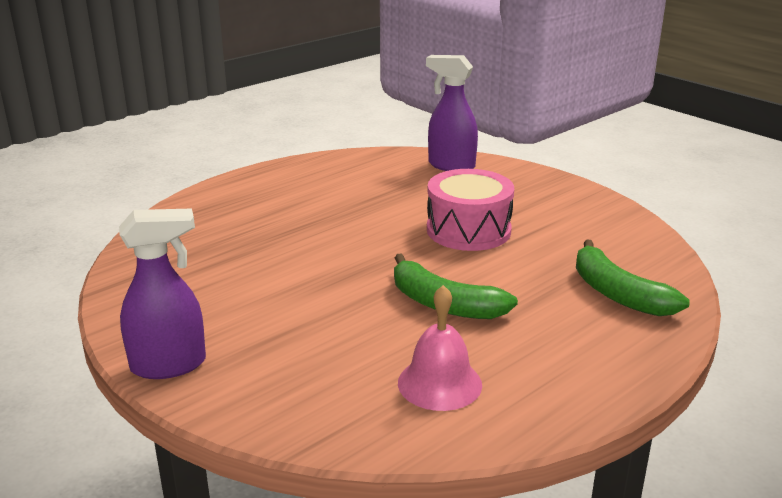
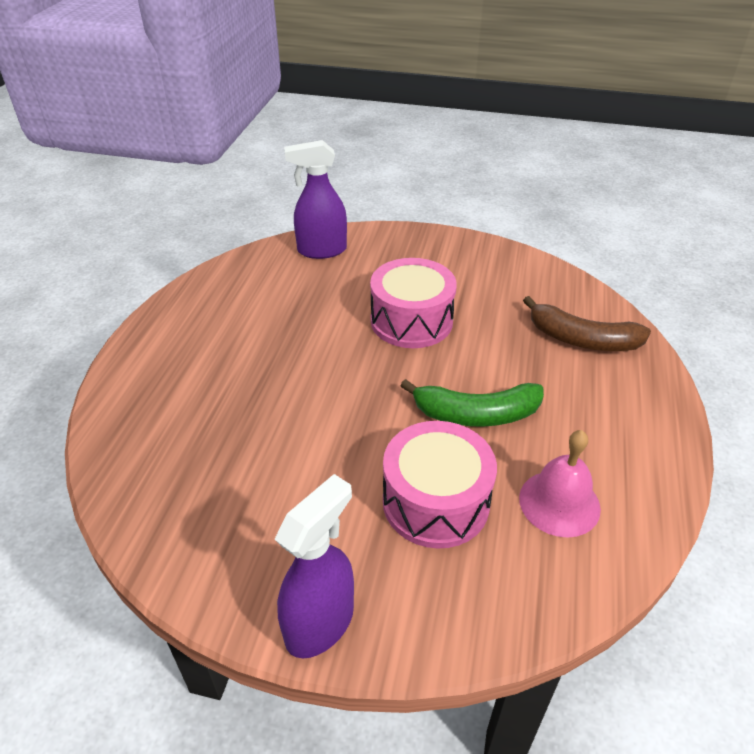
camera: 35 degrees left, 15 degrees up
(337, 340) = (435, 502): none -> pink drum
(618, 293) = (582, 339): green banana -> brown banana

